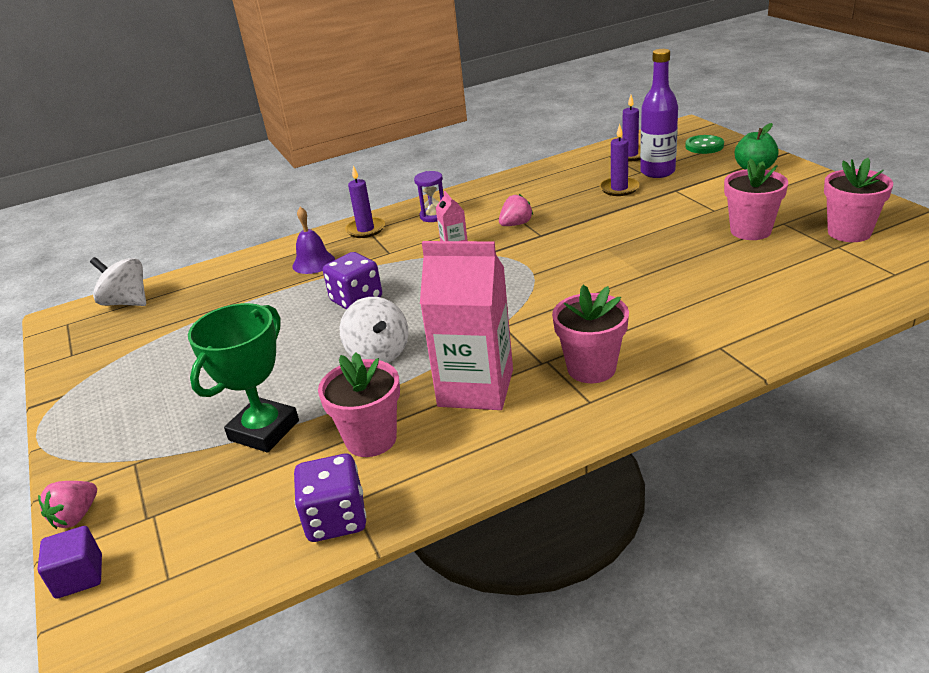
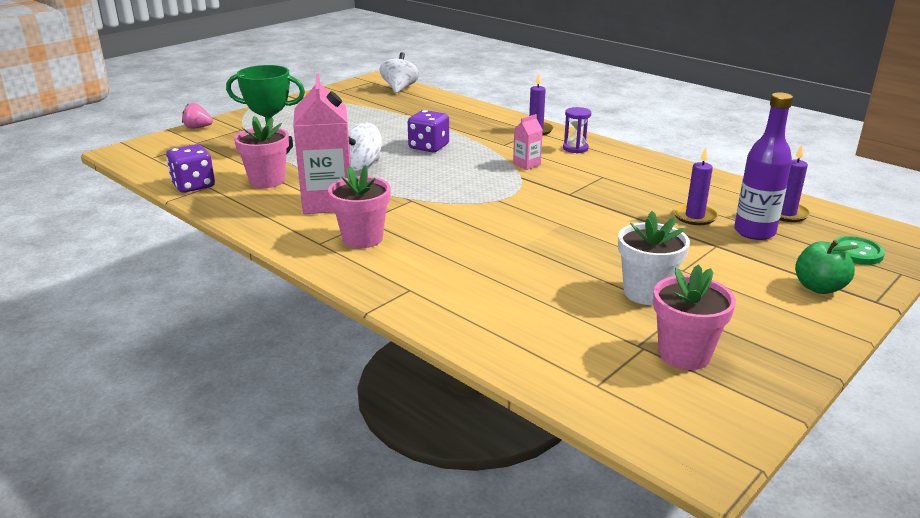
camera: 65 degrees right, 5 degrees down
(79, 576) = (155, 139): purple cube -> none
(313, 262) = (475, 124): purple bell -> none
(516, 224) = (582, 181): pink strawberry -> none
(750, 231) = (646, 293): pink flower pot -> white flower pot

